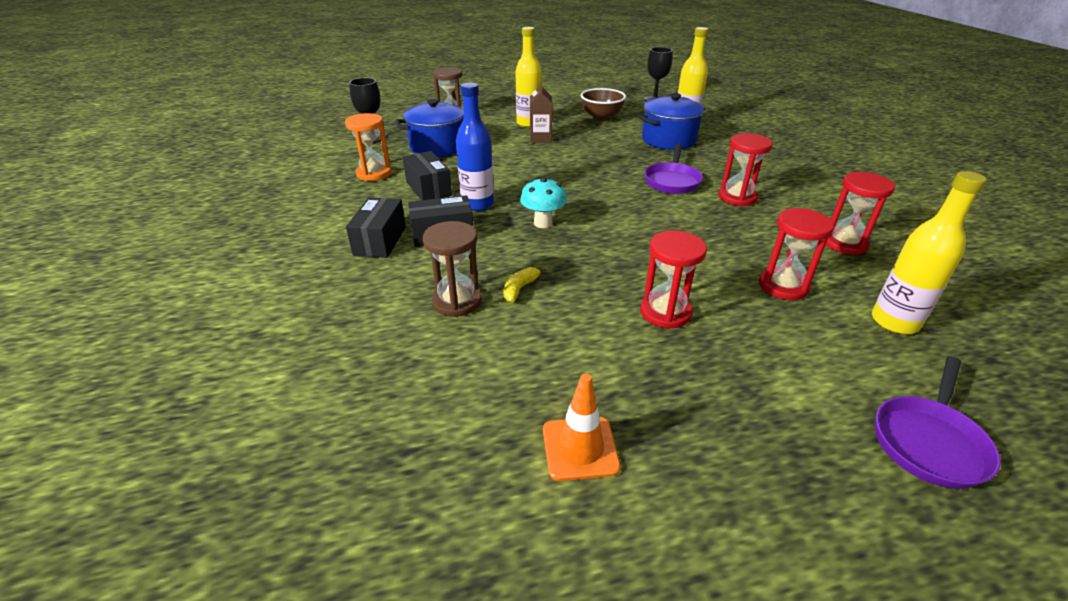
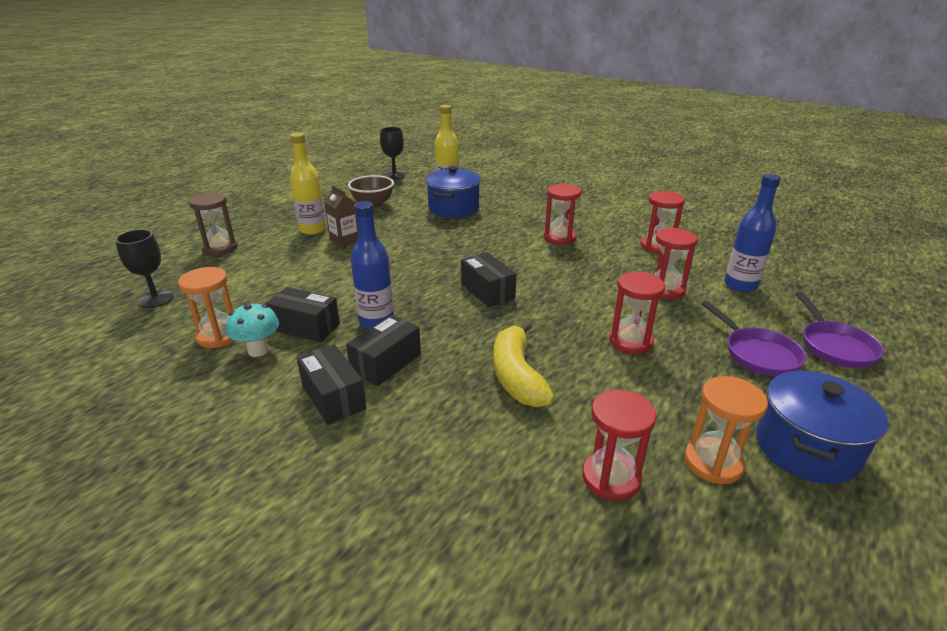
camera: 40 degrees left, 5 degrees down
(437, 147) = (251, 283): blue pot -> blue pot (806, 448)
(457, 301) = (485, 412): brown hourglass -> none
(474, 400) = (611, 478): none -> red hourglass
(520, 288) = (517, 376): yellow banana -> yellow banana, size x2.14
(543, 223) = (456, 314): turquoise mushroom -> turquoise mushroom (258, 350)
(580, 448) = (713, 462): orange traffic cone -> orange hourglass
(595, 216) = (487, 291): none -> black box
(672, 181) = (502, 241): purple pan -> purple pan (757, 354)
(894, 322) = (740, 285): yellow bottle -> blue bottle

